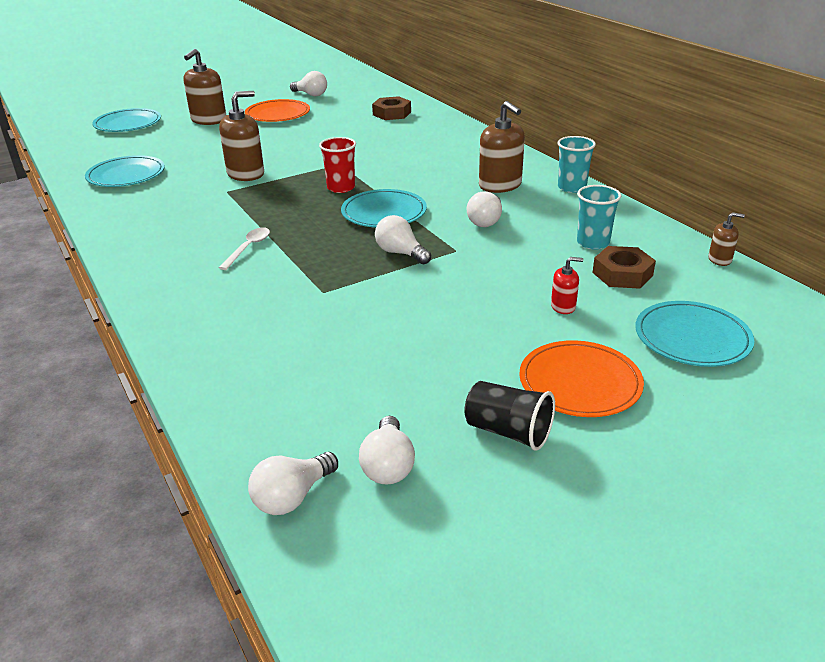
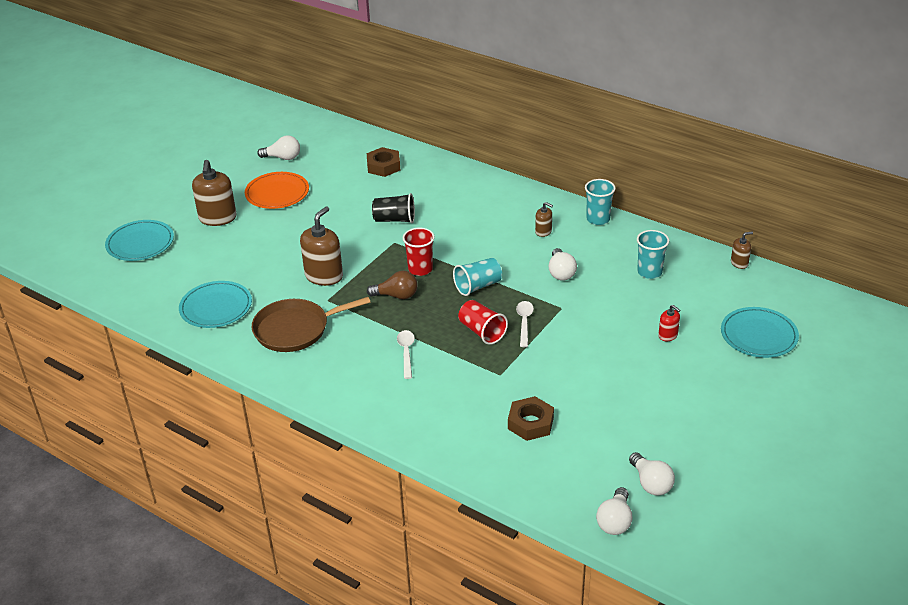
camera: 25 degrees left, 5 degrees up
(170, 205) = (295, 329): none -> brown pan
(294, 202) = (396, 295): none -> brown light bulb
(346, 250) = (482, 331): none -> red cup
(384, 212) = (478, 286): turquoise plate -> turquoise cup
(400, 253) = (524, 322): white light bulb -> white spoon
(500, 185) = (543, 231): brown soap dispenser -> brown soap dispenser, size x0.50
(508, 432) = (699, 438): black cup -> black cup (394, 220)
(563, 306) = (668, 335): red soap dispenser -> red soap dispenser turned 75 degrees clockwise
(580, 383) = (716, 390): orange plate -> none
(622, 274) = (686, 295): brown nut -> brown nut (530, 423)

